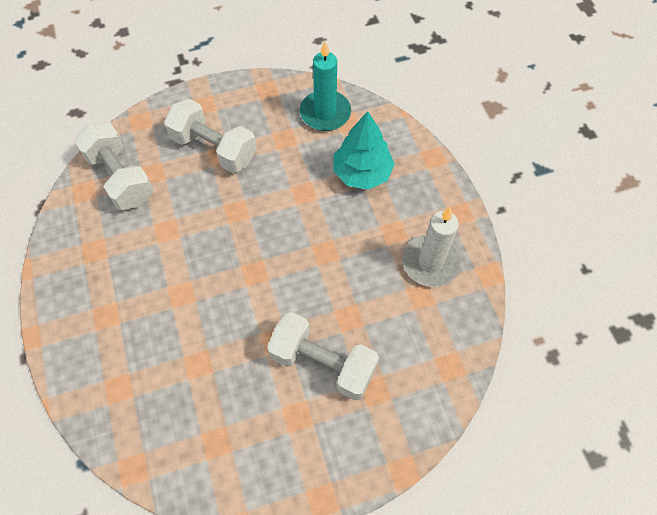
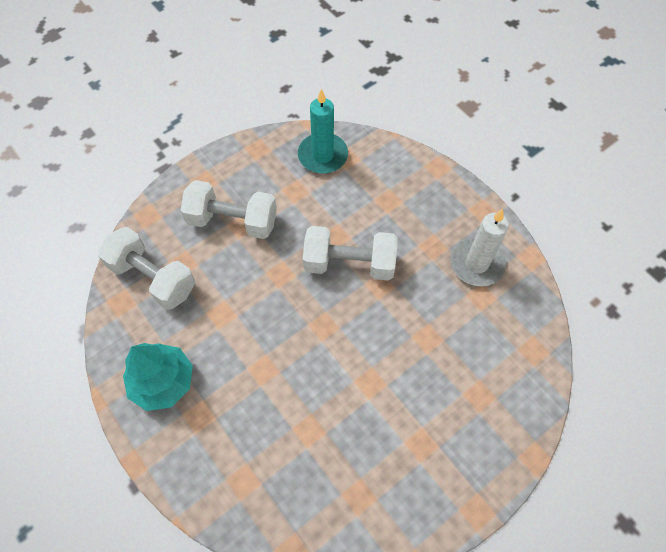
camera: 20 degrees left, 0 degrees up
(323, 363) = (423, 388): white dumbbell -> white dumbbell (349, 263)
(362, 173) = (381, 201): turquoise tree -> turquoise tree (163, 382)

